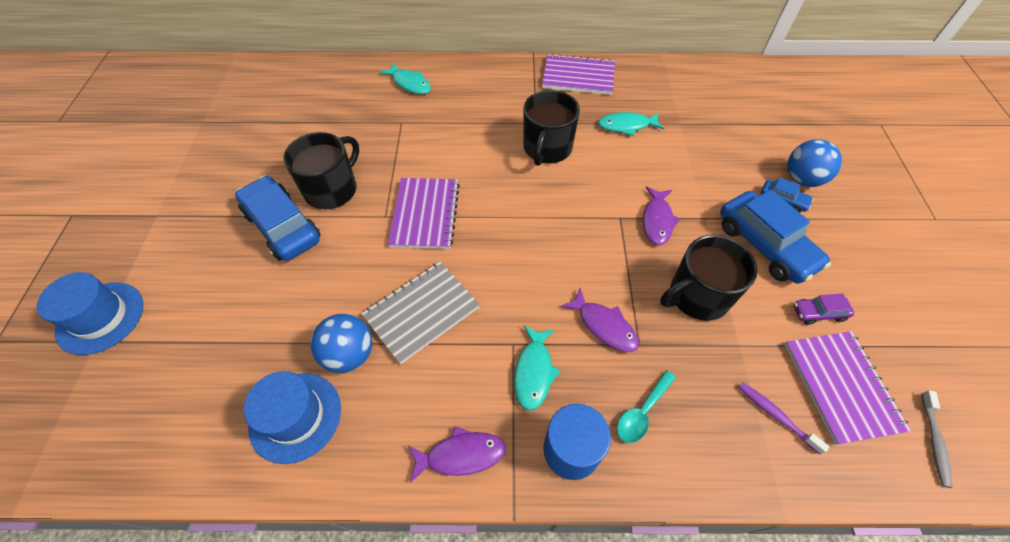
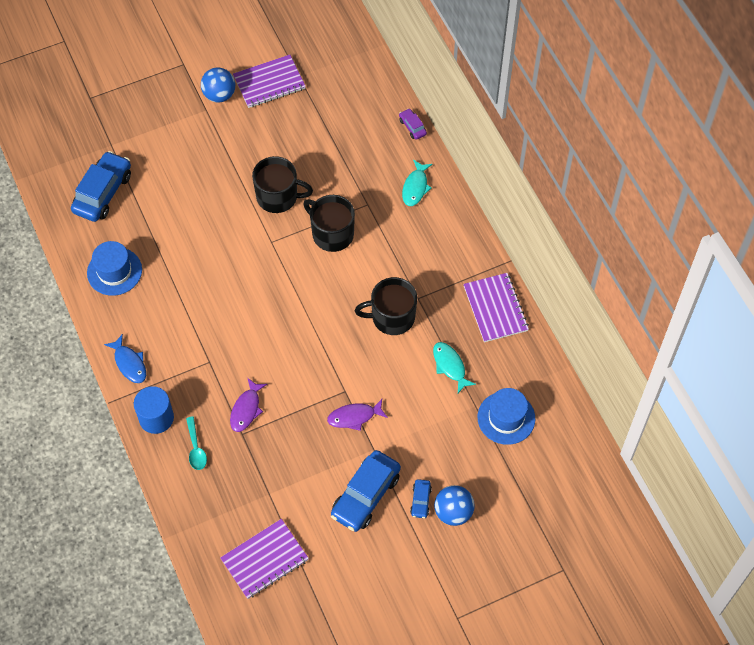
camera: 65 degrees right, 5 degrees up
(100, 317) = (125, 136): blue hat -> blue hat (506, 418)
(282, 226) = (233, 187): blue car -> blue car (103, 193)
(349, 354) = (162, 277): blue ball -> blue ball (219, 95)
(422, 312) = (207, 301): grey notebook -> none
(425, 214) = (285, 265): purple notebook -> purple notebook (269, 83)
(461, 455) = (129, 363): purple fish -> blue fish
(534, 372) = (195, 380): turquoise fish -> none
(642, 412) = (196, 448): turquoise spoon -> turquoise spoon turned 120 degrees counterclockwise
(697, 296) = (297, 460): black mug -> black mug (332, 234)
(776, 415) = (227, 524): purple toothbrush -> none
(818, 313) = (319, 540): purple car -> purple car (412, 127)
(934, 442) = (249, 617): grey toothbrush -> none

